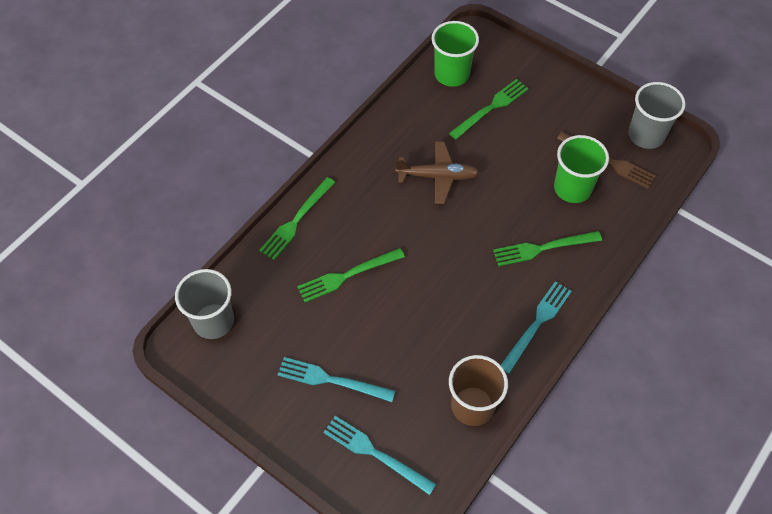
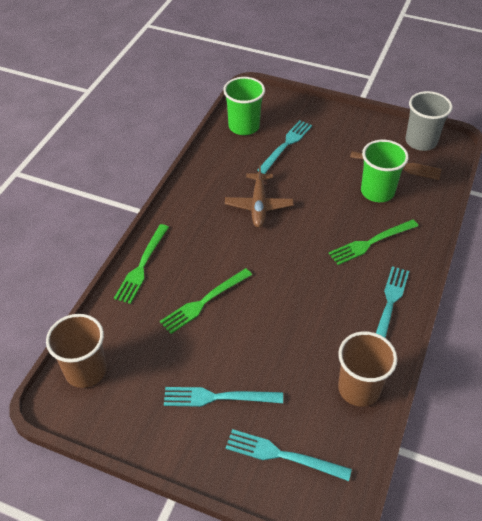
camera: 15 degrees left, 10 degrees down
(213, 321) = (85, 370): grey cup -> brown cup
(437, 176) = (258, 205): brown plane -> brown plane turned 105 degrees clockwise
(491, 108) = (286, 145): green fork -> turquoise fork

